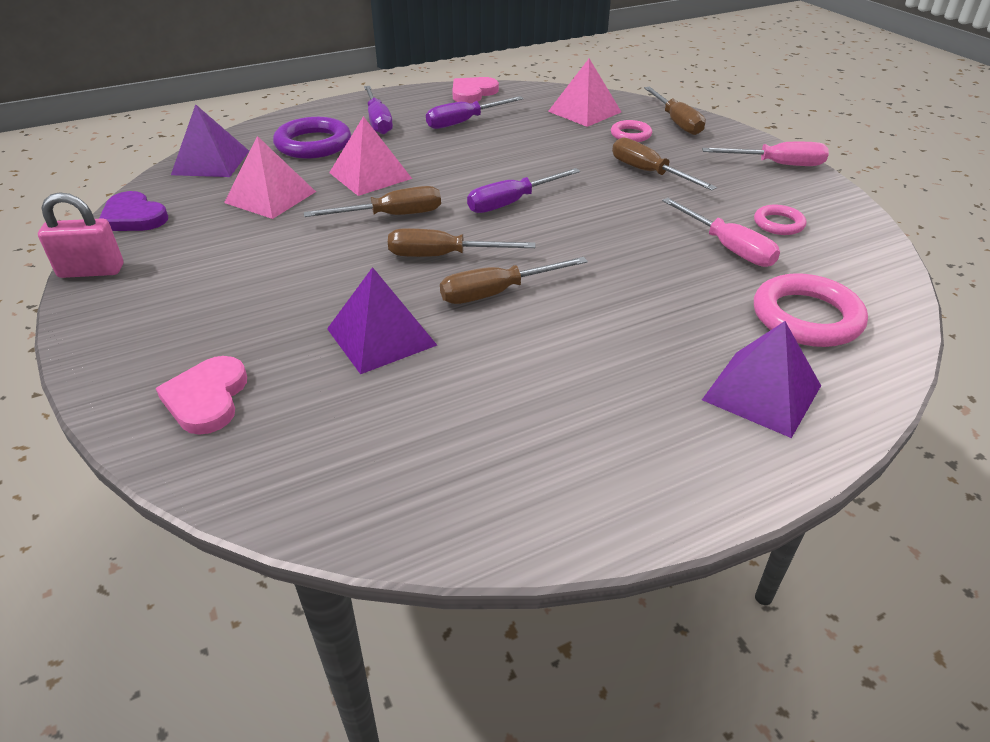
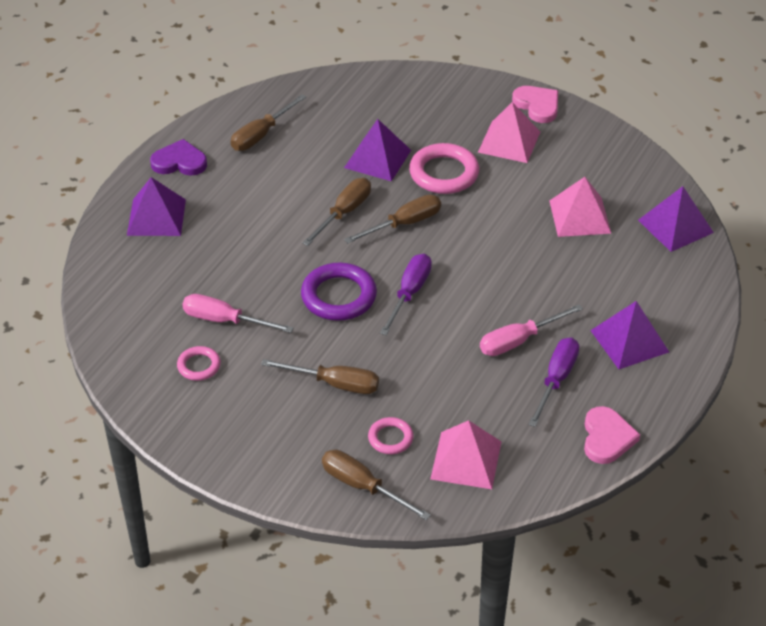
camera: 145 degrees right, 5 degrees up
(91, 271) = (587, 120): pink padlock -> none
(133, 217) = (635, 160): purple heart -> purple heart (179, 162)
(207, 398) = (419, 97): pink heart -> pink heart (537, 105)
(313, 144) = (636, 284): purple ring -> purple ring (338, 296)
(370, 175) = (543, 271): pink pyramid -> pink pyramid (509, 142)
(378, 121) = (629, 341): purple screwdriver -> purple pyramid
(392, 216) = (476, 240): brown screwdriver -> brown screwdriver (261, 135)
(777, 164) = (231, 454): pink screwdriver -> pink screwdriver (518, 341)
(806, 317) = (149, 280): pink ring -> pink ring (444, 173)

